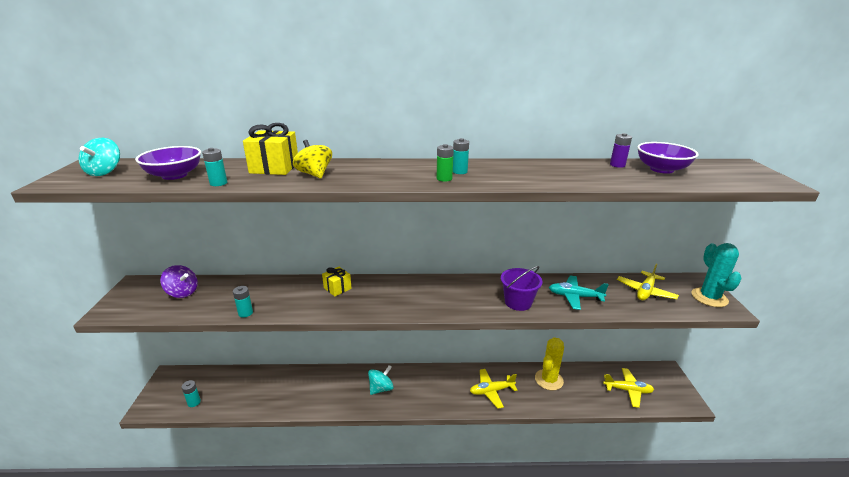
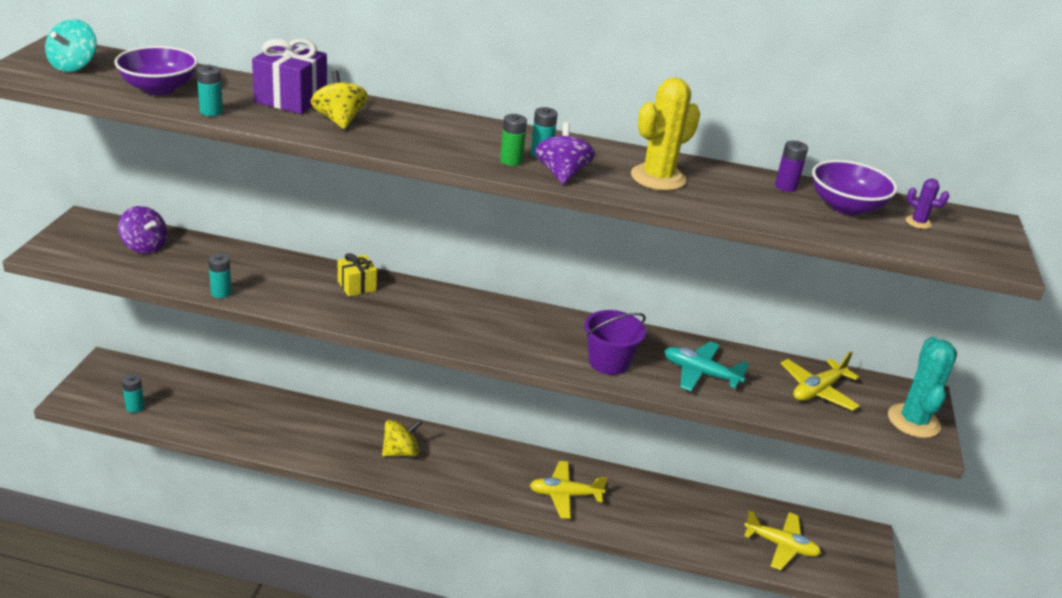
camera: 10 degrees right, 5 degrees up
(274, 168) = (291, 99): yellow gift -> purple gift
(381, 388) = (401, 452): turquoise spinning top -> yellow spinning top
(482, 181) = (562, 174): none -> purple spinning top
(549, 380) = (663, 501): yellow cactus -> yellow cactus (658, 178)
(709, 170) = (918, 222): none -> purple cactus

